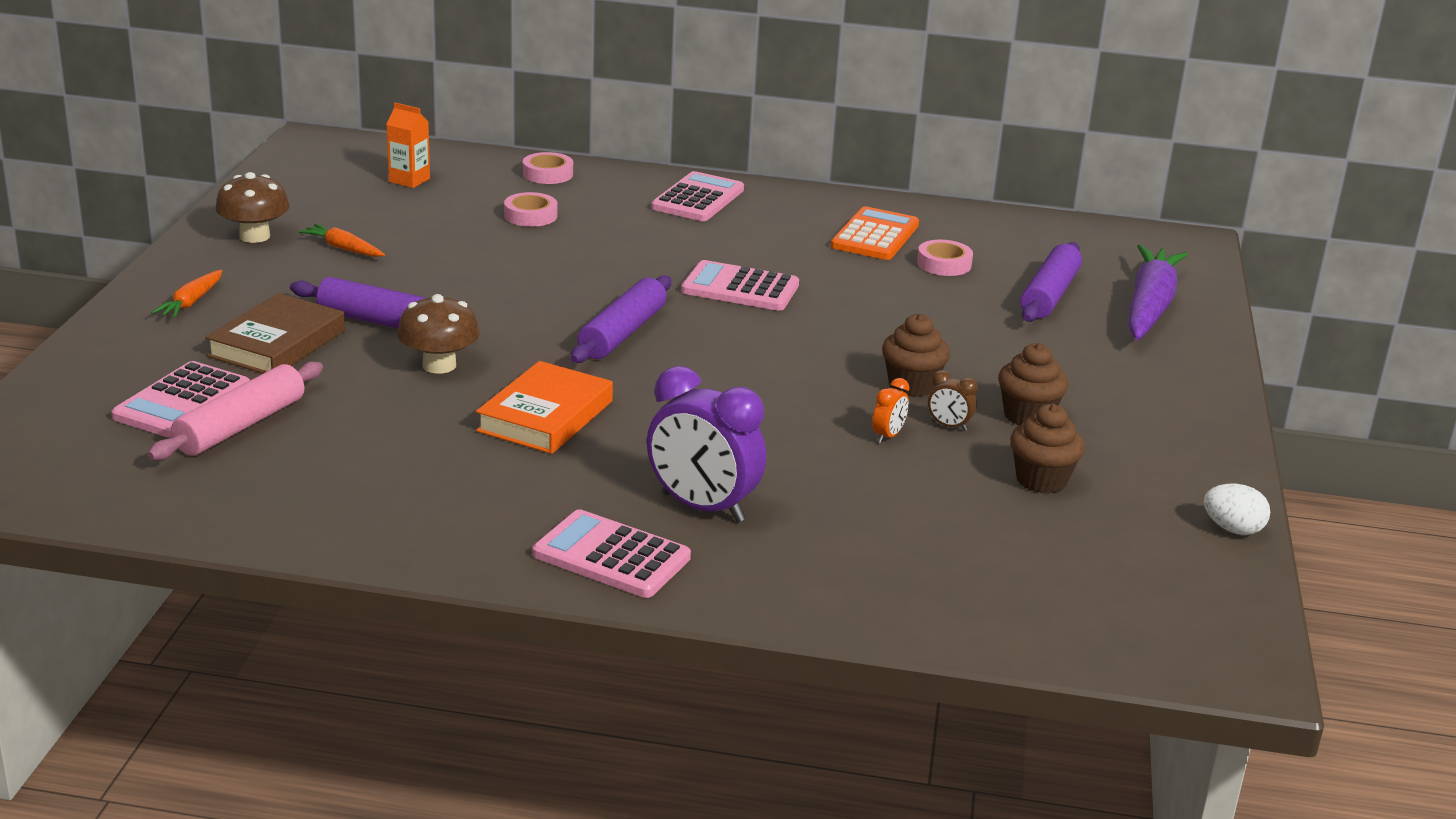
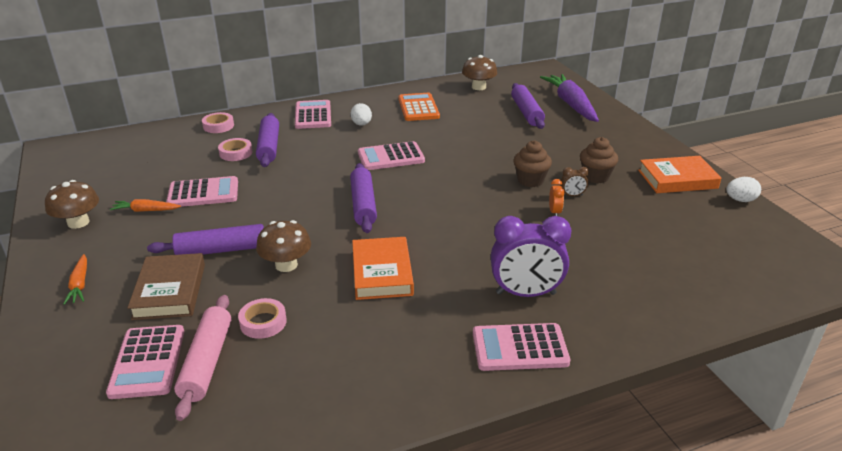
camera: 30 degrees left, 5 degrees up
(409, 180) = (141, 154): orange carton -> none
(433, 251) = (203, 193): none -> pink calculator
(584, 221) = (269, 146): none -> purple rolling pin
(754, 232) = (361, 124): none -> white egg
(944, 264) = (465, 112): pink tape -> pink tape (263, 322)
(1021, 235) = (478, 87): none -> brown mushroom
(1041, 480) = (643, 208): brown cupcake -> none
(1166, 466) = (677, 179): none -> orange book

